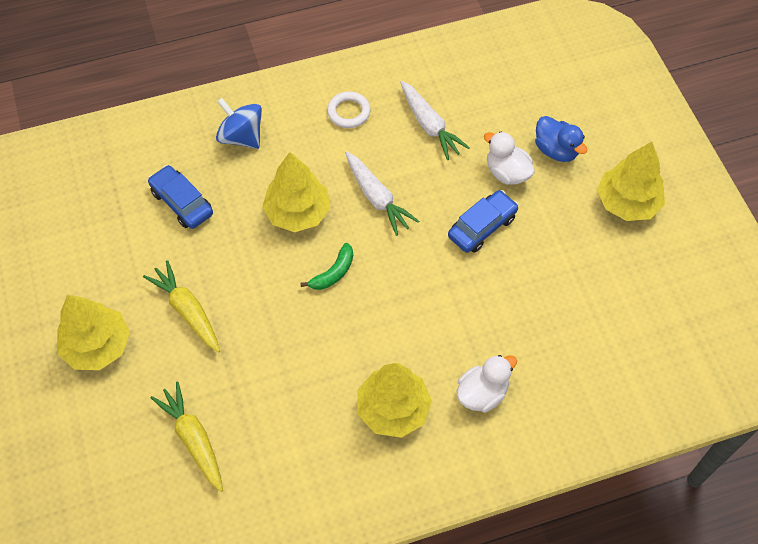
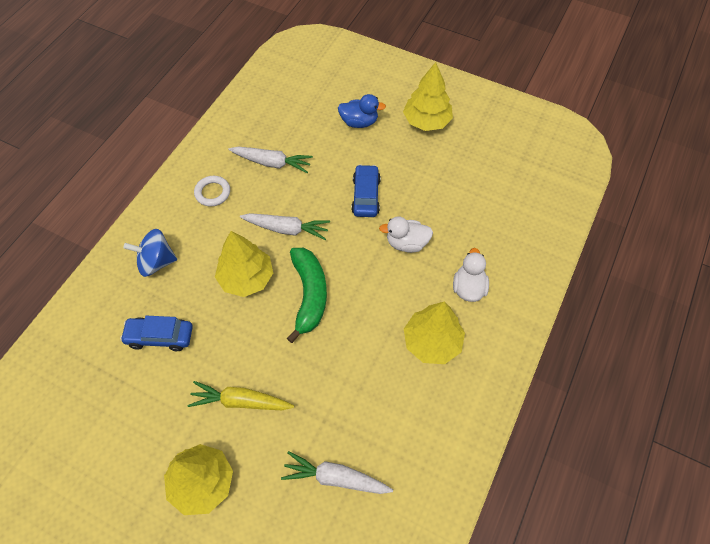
camera: 45 degrees left, 0 degrees up
(193, 439) = (335, 478): yellow carrot -> white carrot
(333, 273) = (309, 295): green banana -> green banana, size x1.84
(507, 173) = (346, 155): white duck -> white duck (406, 243)

